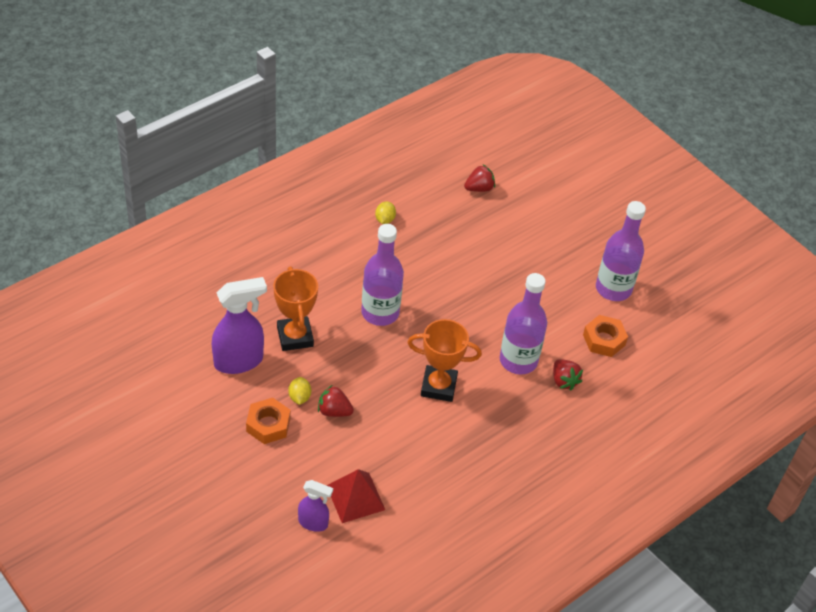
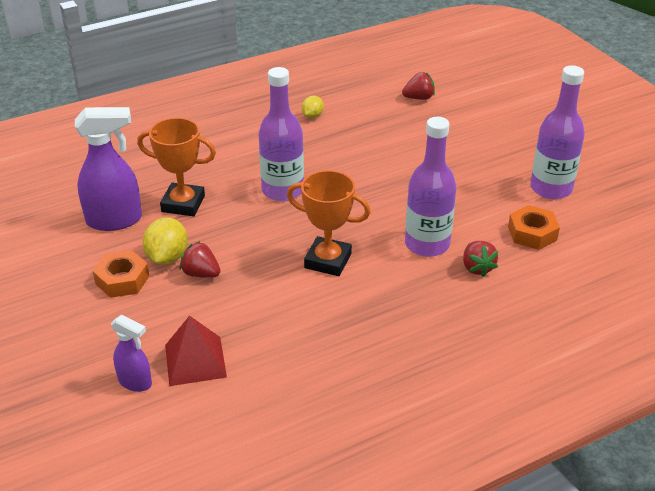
camera: 15 degrees right, 10 degrees down
(295, 337) = (183, 204): orange trophy -> orange trophy turned 75 degrees counterclockwise
(299, 397) = (167, 257): yellow lemon -> yellow lemon, size x1.66

